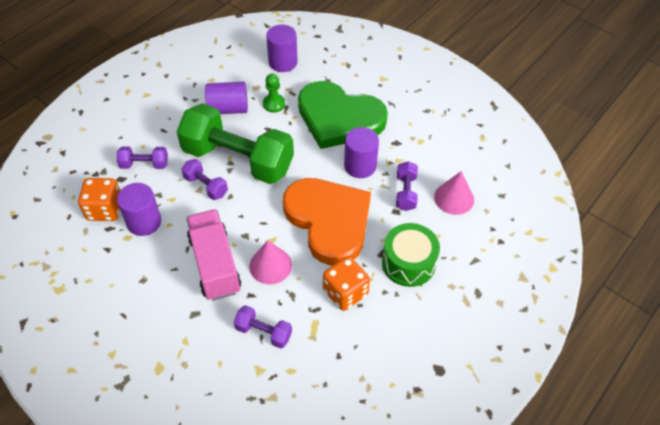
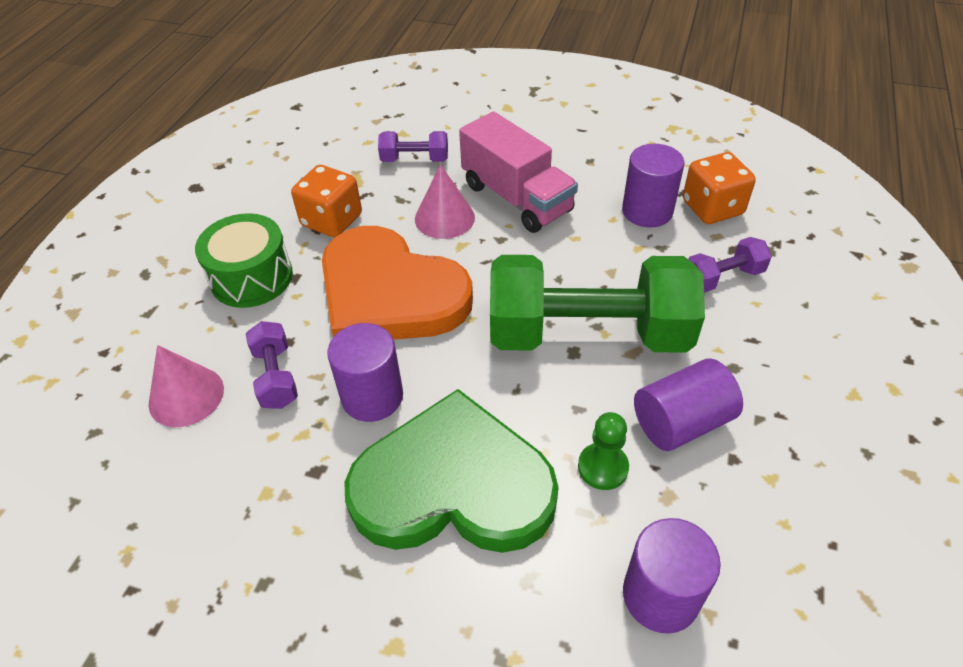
camera: 160 degrees right, 5 degrees down
(206, 186) = (605, 279): purple dumbbell -> none

